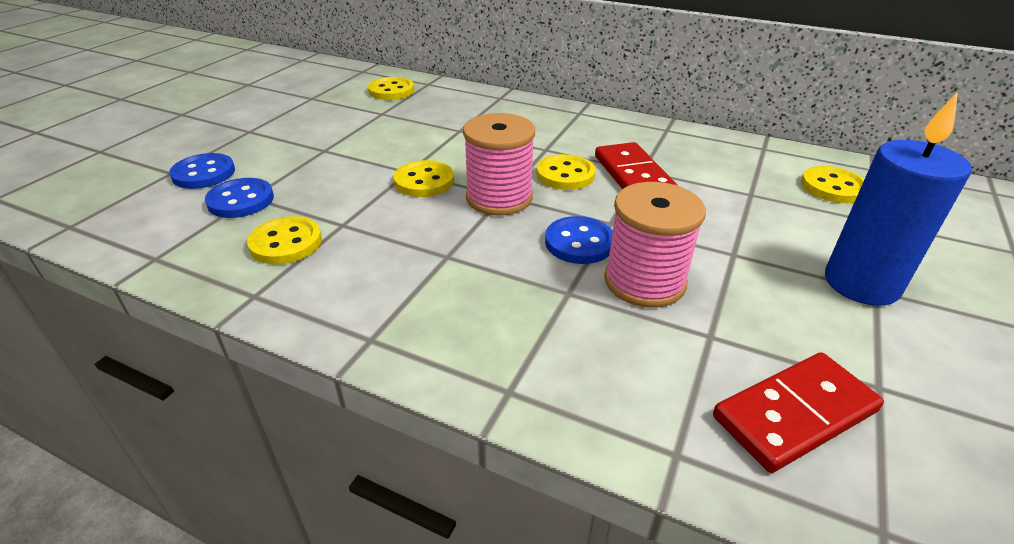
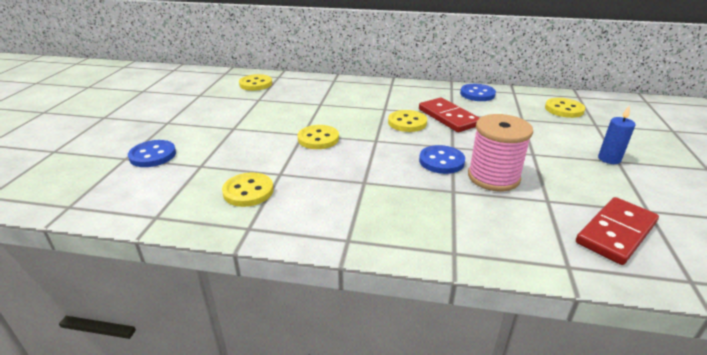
camera: 15 degrees left, 5 degrees down
(241, 200) = (195, 169): blue button -> blue button (477, 94)
(499, 198) = (374, 142): pink spool -> none
(861, 284) = (609, 159): blue candle -> blue candle, size x0.50

